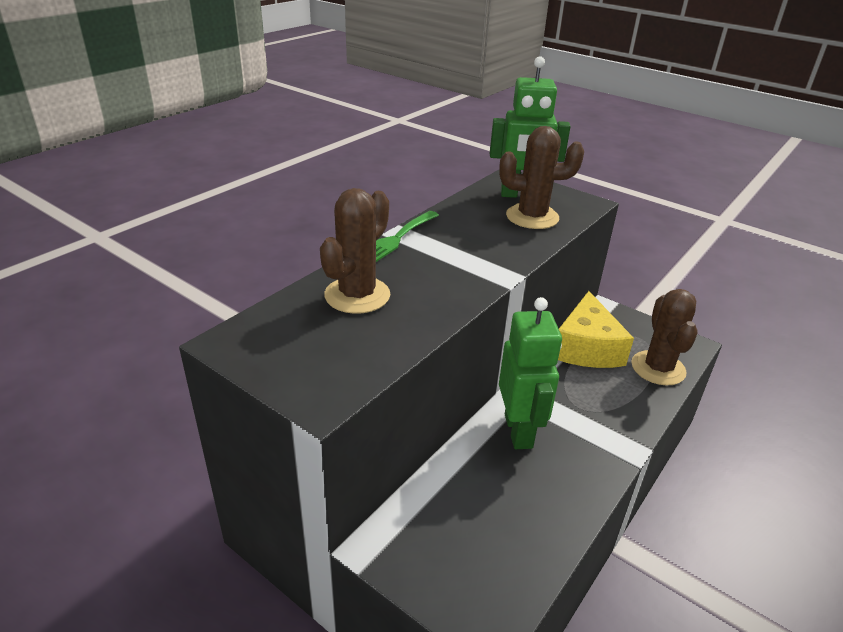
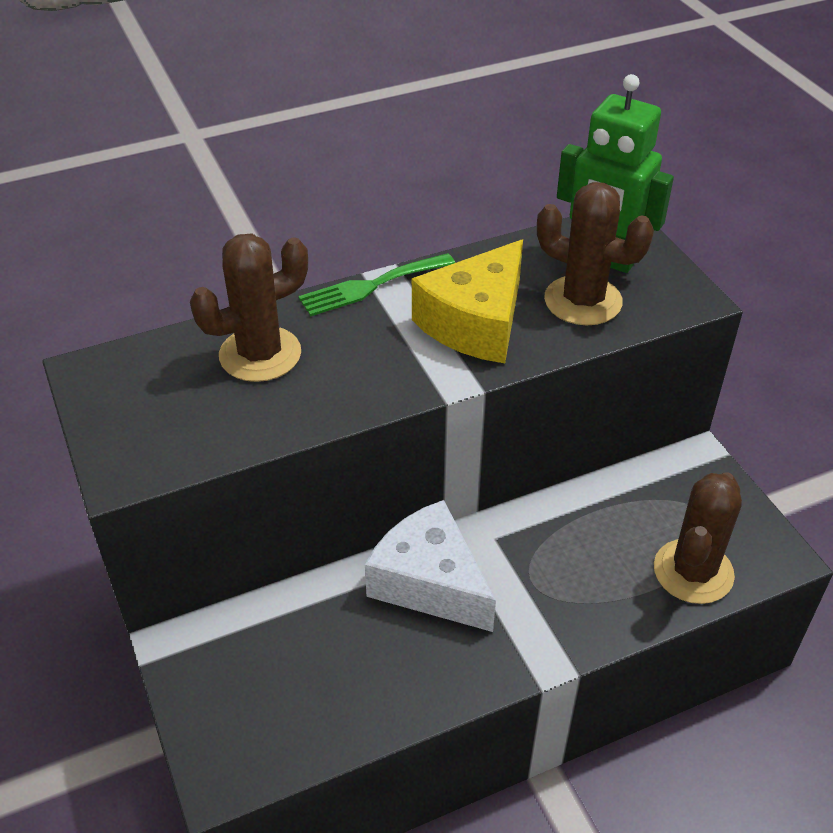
camera: 30 degrees right, 10 degrees up
(519, 431) = (429, 582): green robot -> white cheese
(587, 348) = (617, 506): yellow cheese -> yellow cheese (476, 323)

